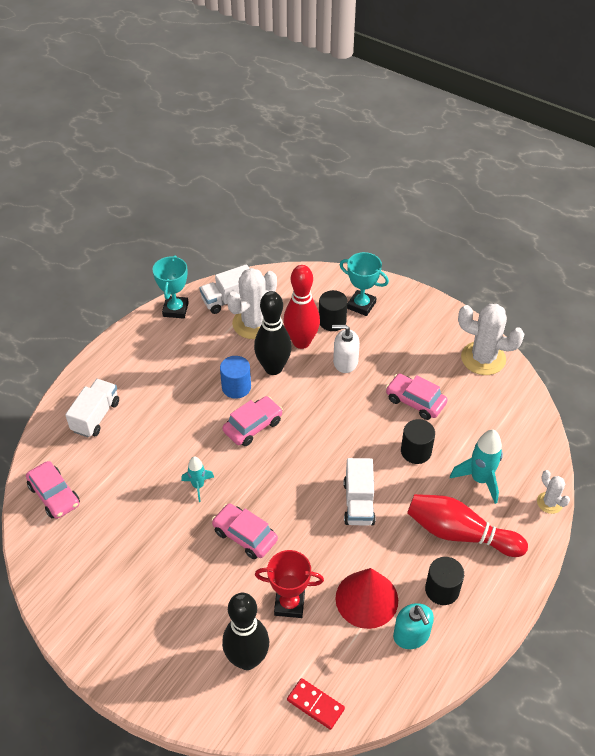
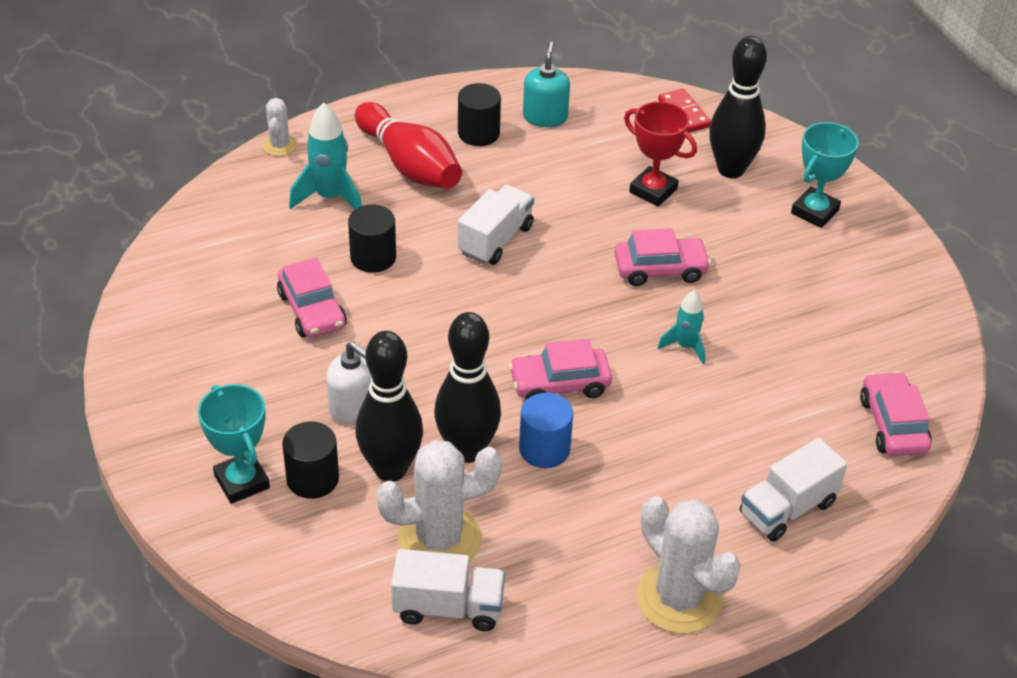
camera: 150 degrees left, 5 degrees down
(175, 309) = (554, 636): turquoise trophy -> turquoise trophy (815, 211)
(245, 536) = (660, 269): pink car -> pink car turned 75 degrees counterclockwise
(301, 342) = (390, 469): red bowling pin -> black bowling pin
(366, 599) = (565, 159): red cone -> none
(483, 358) = (160, 317): white cactus -> white cactus (679, 598)

